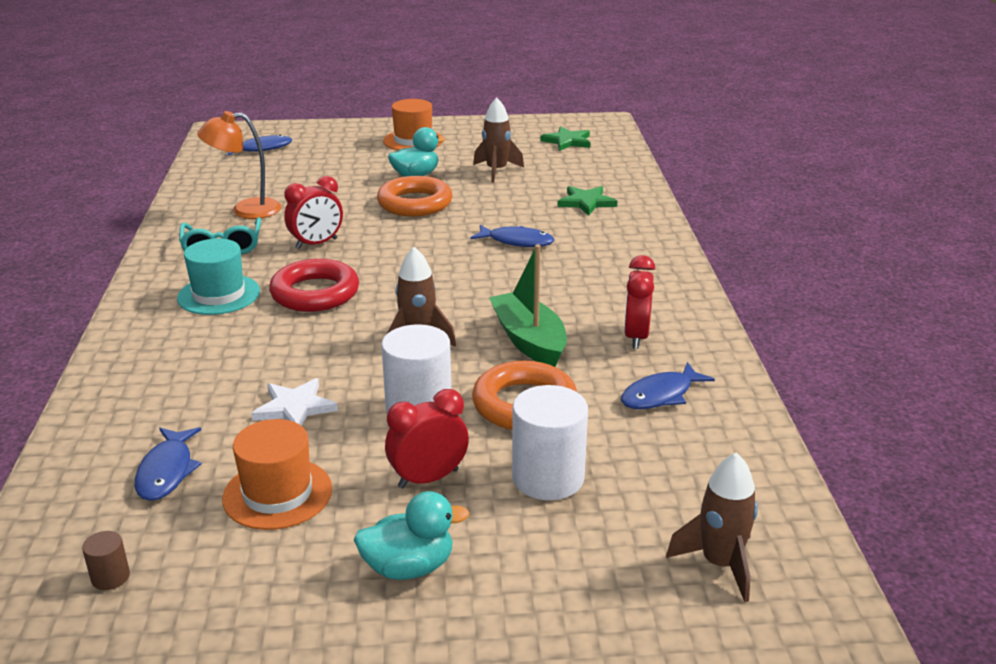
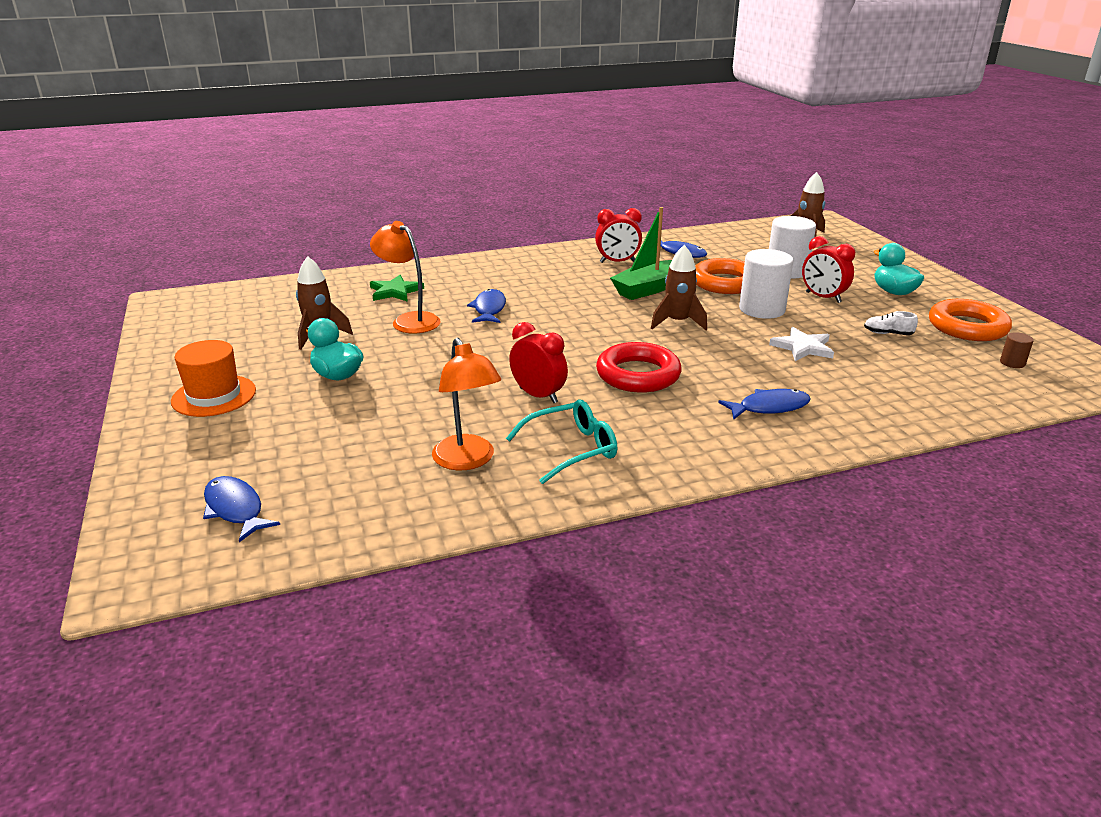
camera: 105 degrees left, 0 degrees up
(167, 471) = (916, 373): blue fish -> blue fish (769, 407)
(219, 295) = (675, 421): turquoise hat -> none
(277, 493) = (888, 334): orange hat -> white shoe
(415, 203) = (418, 363): orange ring -> orange ring (967, 327)
(509, 205) = (409, 320): none -> orange lamp
(567, 141) = (228, 312): green star -> none

